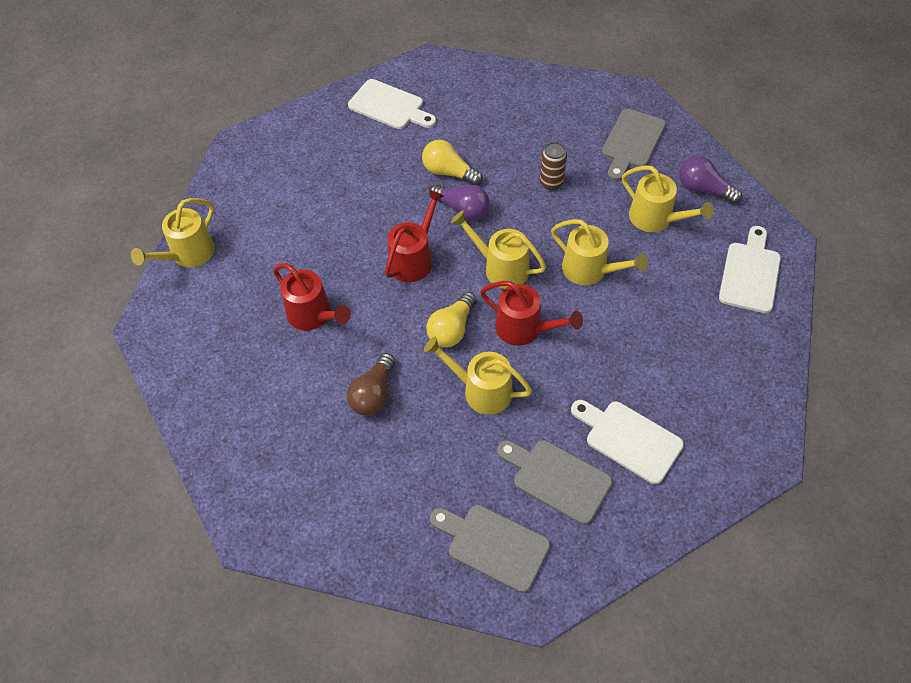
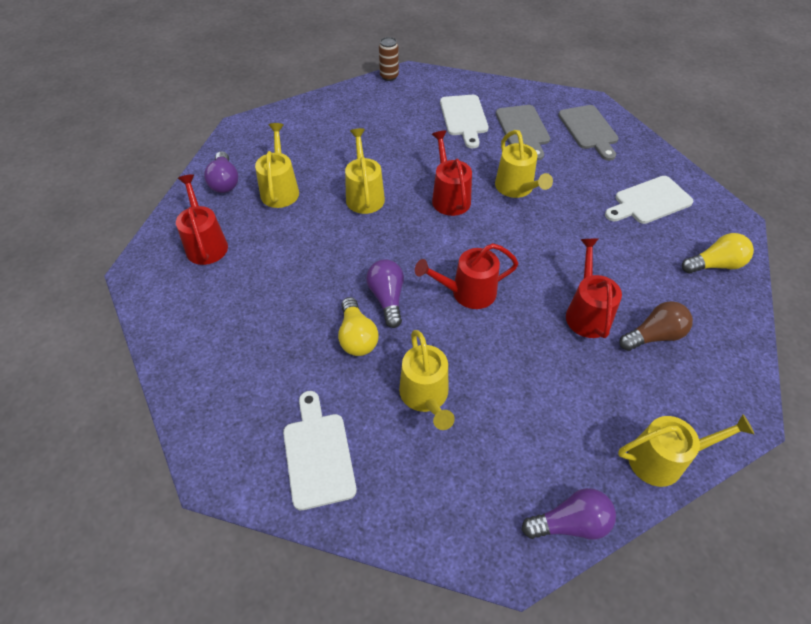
camera: 135 degrees left, 5 degrees down
(220, 181) = (570, 523): none -> purple light bulb
(374, 394) = (588, 233): brown light bulb -> brown light bulb (654, 336)
(452, 329) = (495, 230): yellow light bulb -> yellow light bulb (715, 265)
(500, 268) = (416, 239): yellow watering can -> yellow watering can (426, 396)
(551, 182) = (300, 263): brown can -> brown can (389, 76)
(631, 142) = (205, 244): grey cutting board -> red watering can
(750, 274) = (285, 129): white cutting board -> white cutting board (649, 201)

